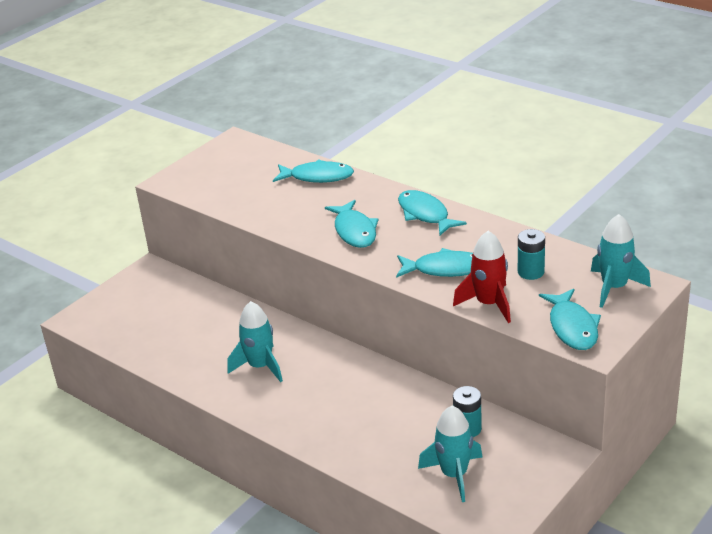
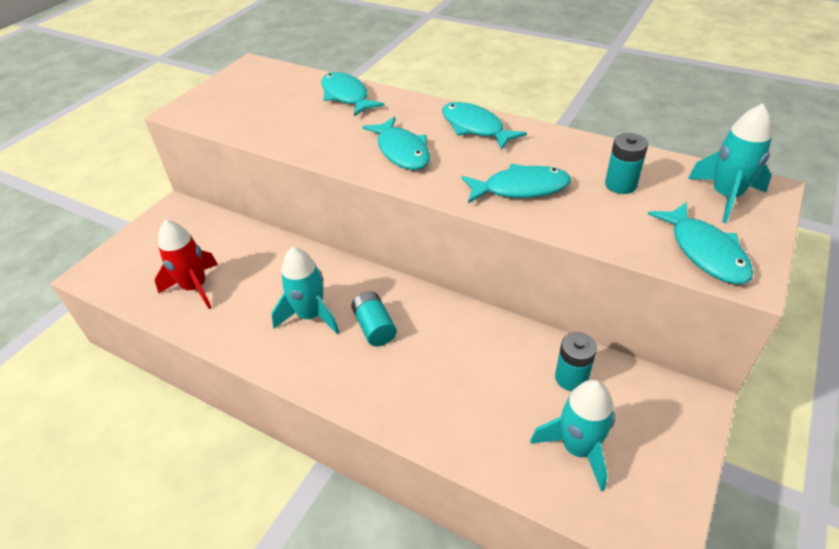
camera: 10 degrees left, 10 degrees up
(313, 379) = (374, 327): none -> turquoise battery
(317, 177) = (346, 96): turquoise fish -> turquoise fish turned 120 degrees counterclockwise
(488, 304) = (589, 228): red rocket -> red rocket (195, 287)

